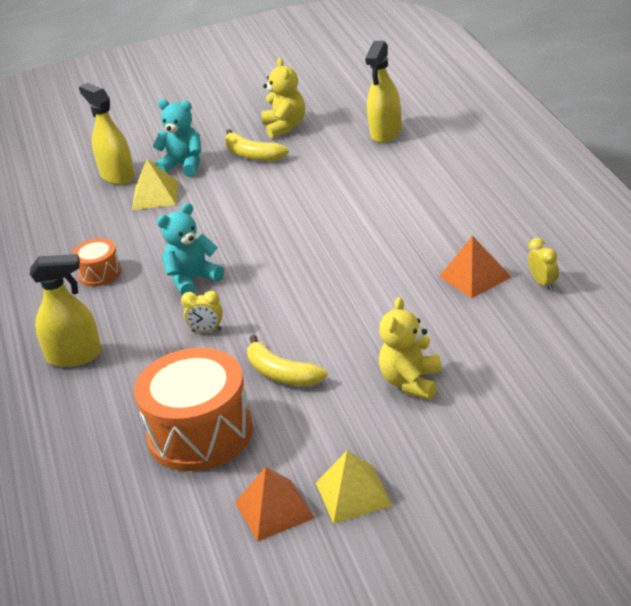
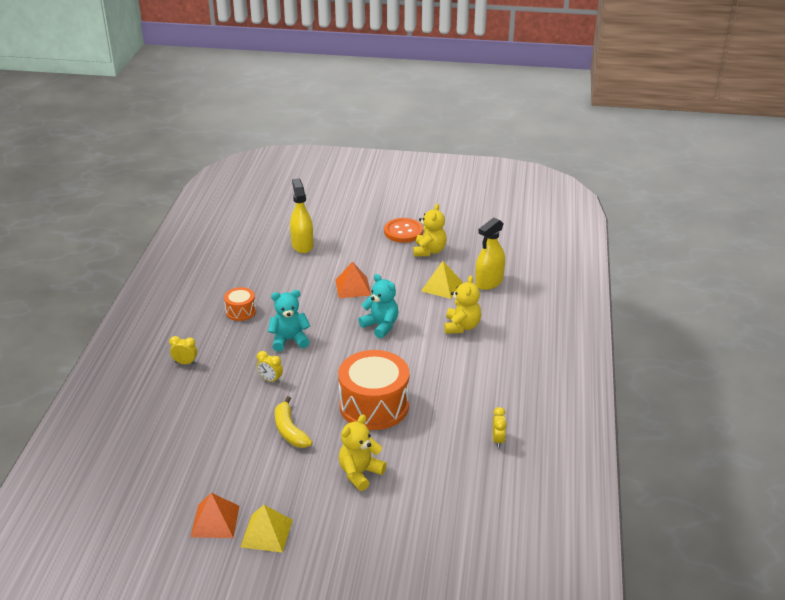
camera: 20 degrees right, 0 degrees up
(74, 356) = (185, 363): yellow spray bottle -> yellow clock
(155, 195) = (313, 269): yellow pyramid -> yellow pyramid (441, 286)
(184, 166) = (346, 254): turquoise teddy bear -> turquoise teddy bear (380, 326)
(200, 433) = (213, 449): orange drum -> orange drum (374, 406)
(234, 118) = (403, 232): none -> orange button
(252, 155) = (393, 264): yellow banana -> none
(395, 187) = (461, 326): none -> yellow teddy bear
(475, 276) = (459, 415): orange pyramid -> orange pyramid (353, 287)

